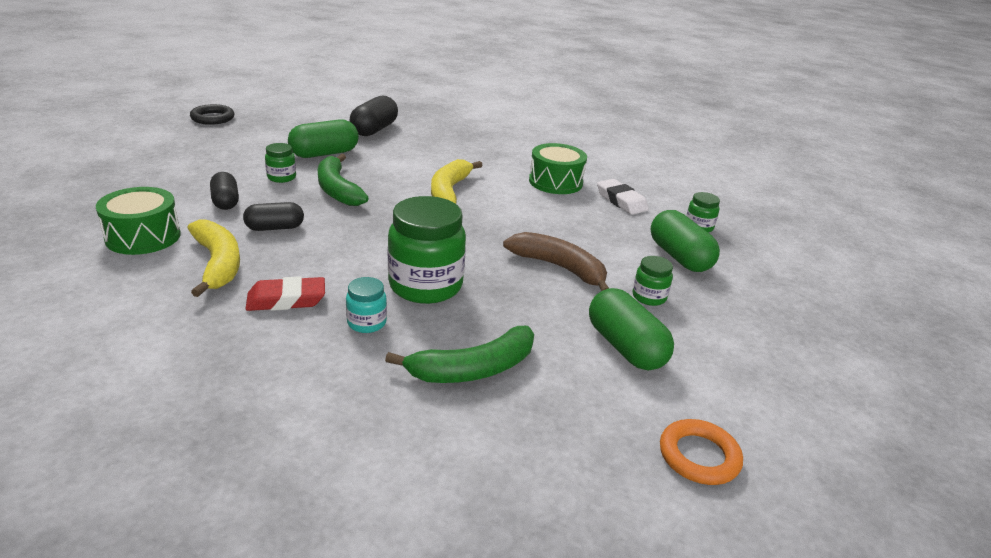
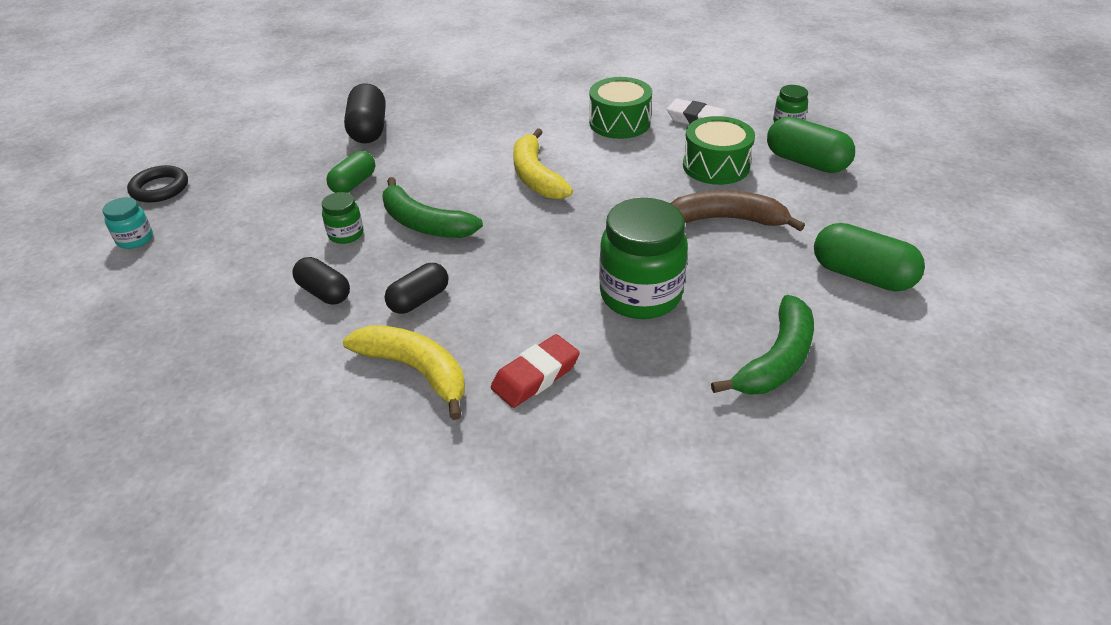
camera: 25 degrees left, 10 degrees up
(143, 237) = (291, 379): green drum -> green drum (716, 166)
(324, 154) = (354, 183): green capsule -> green capsule, size x0.66
(366, 323) = (637, 362): turquoise jar -> turquoise jar (135, 239)
(649, 297) = (827, 216): green jar -> none
(699, 456) = (1009, 348): orange ring -> none

